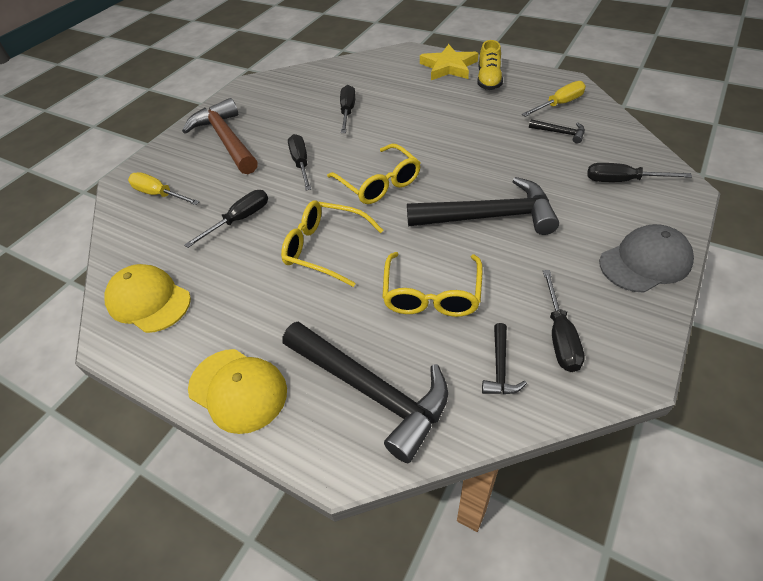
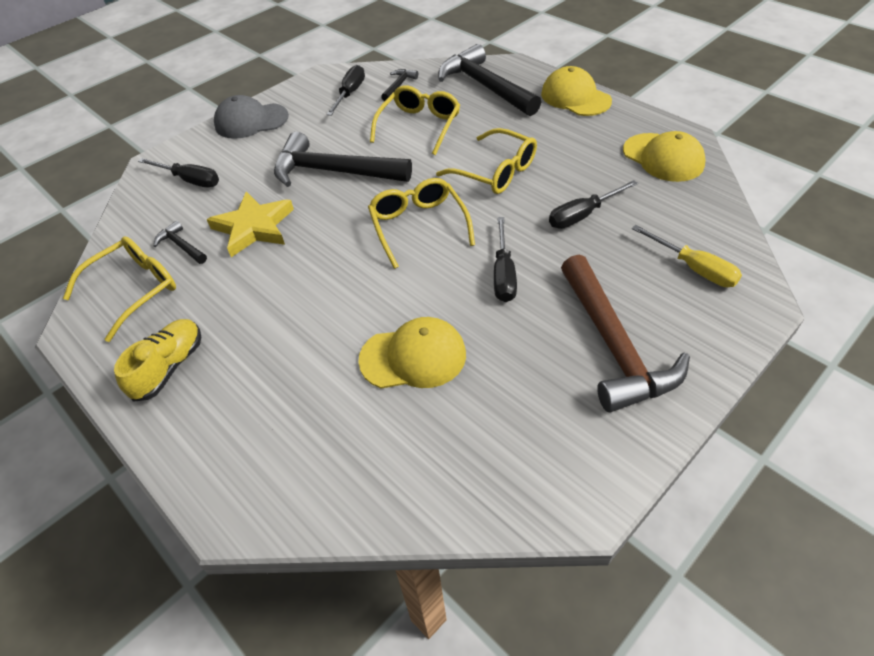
camera: 165 degrees left, 0 degrees up
(347, 112) = (413, 357): black screwdriver -> yellow cap
(449, 67) = (196, 426): yellow star -> yellow star (254, 227)
(559, 104) = (134, 290): yellow screwdriver -> yellow glasses

